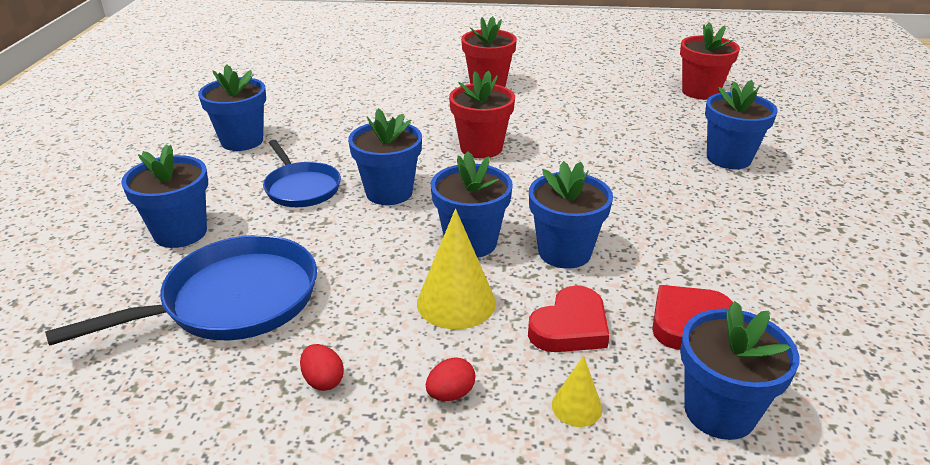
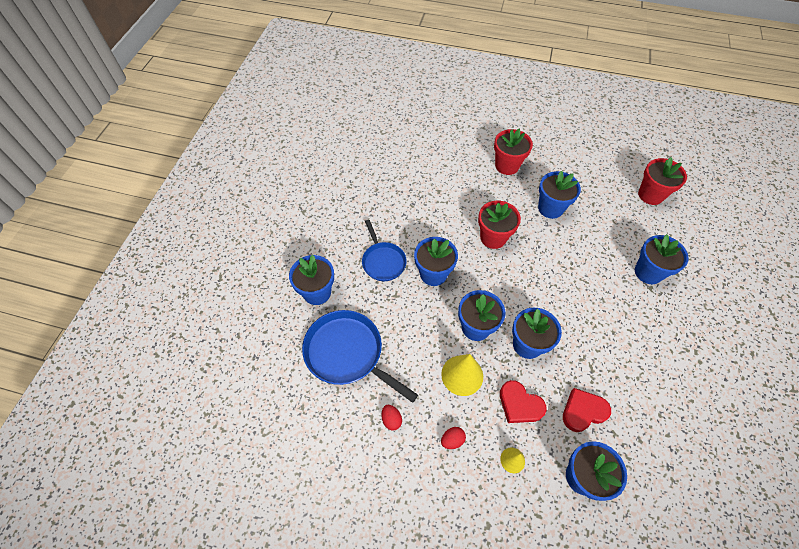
camera: 10 degrees right, 25 degrees up
(234, 300) = (347, 353): blue pan -> blue pan turned 120 degrees counterclockwise
(242, 141) = (348, 208): blue flower pot -> blue flower pot (550, 208)
(570, 327) = (519, 404): red heart -> red heart turned 75 degrees clockwise

